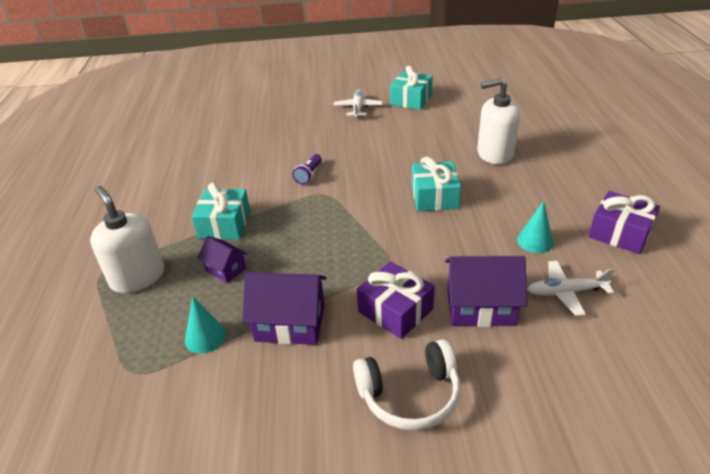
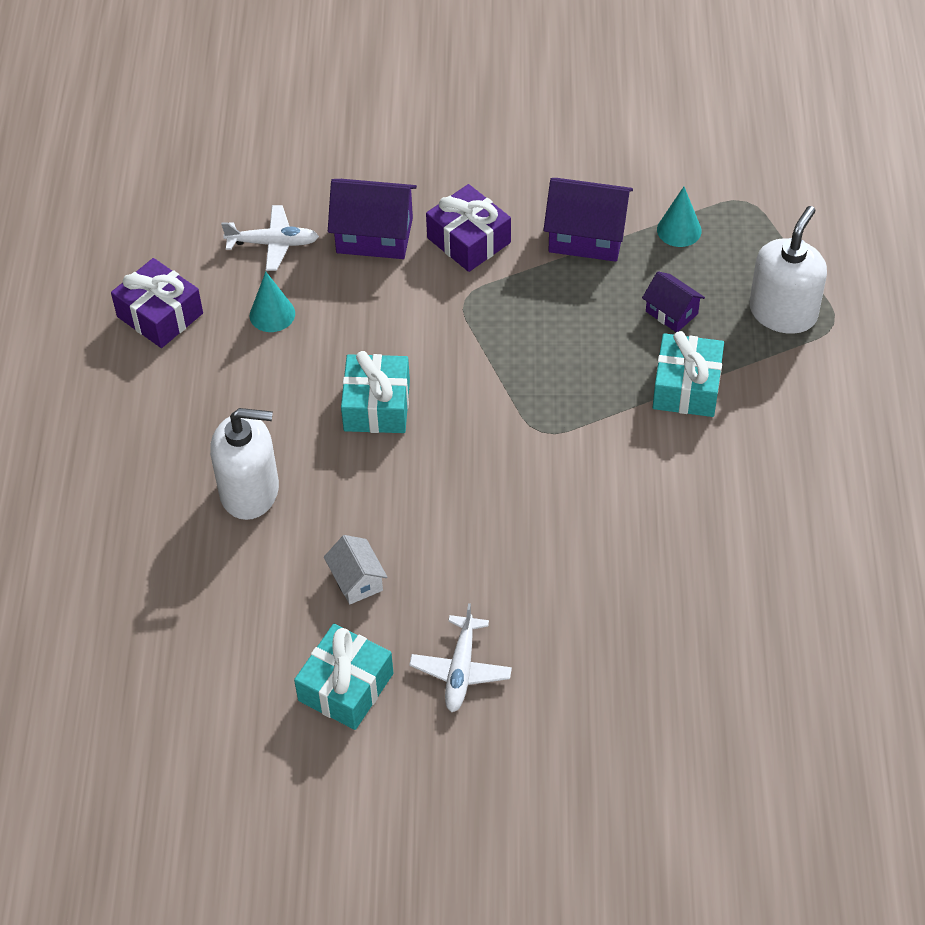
camera: 175 degrees left, 15 degrees up
(137, 277) = (783, 312): white soap dispenser -> white soap dispenser turned 120 degrees counterclockwise
(309, 175) = (564, 478): purple flashlight -> none
(410, 395) = (471, 159): white headphones -> none
(418, 129) = (357, 580): none -> white house

